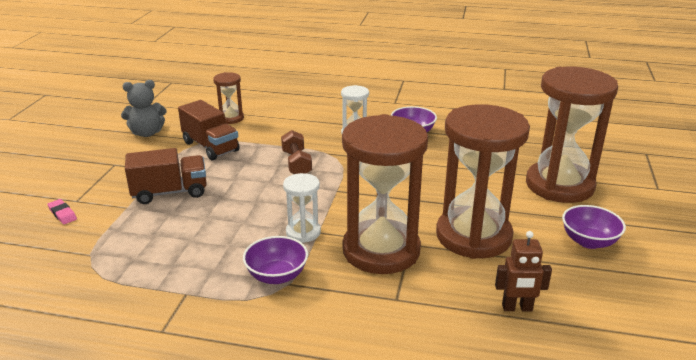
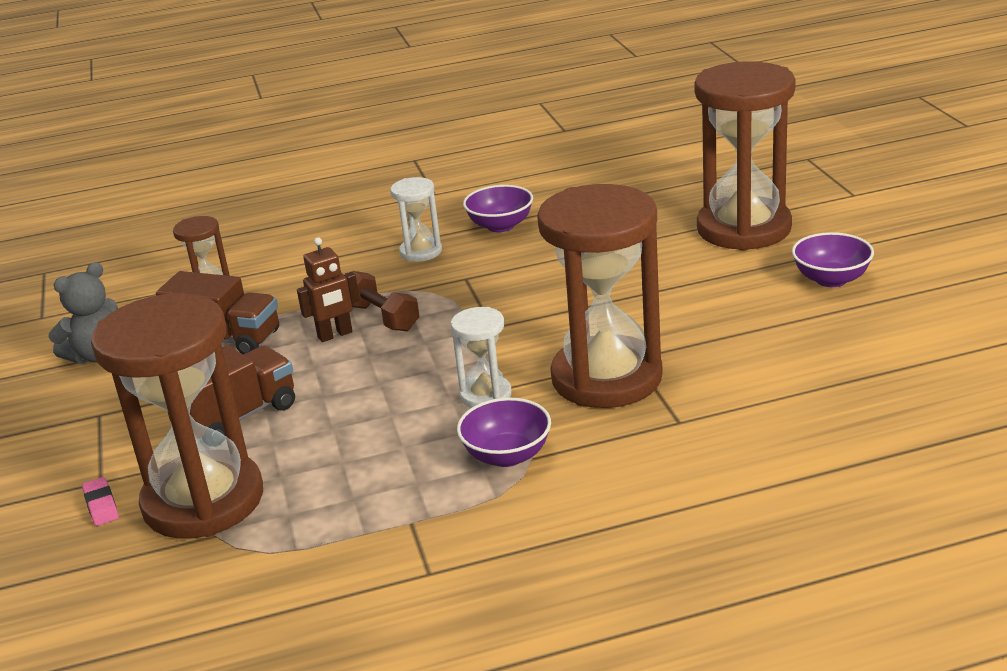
camera: 25 degrees left, 0 degrees up
(62, 214) = (101, 505): pink eraser -> pink eraser turned 45 degrees clockwise
(473, 236) = (699, 321): brown hourglass -> brown hourglass (203, 501)
(517, 308) = (819, 377): brown robot -> brown robot (335, 335)

